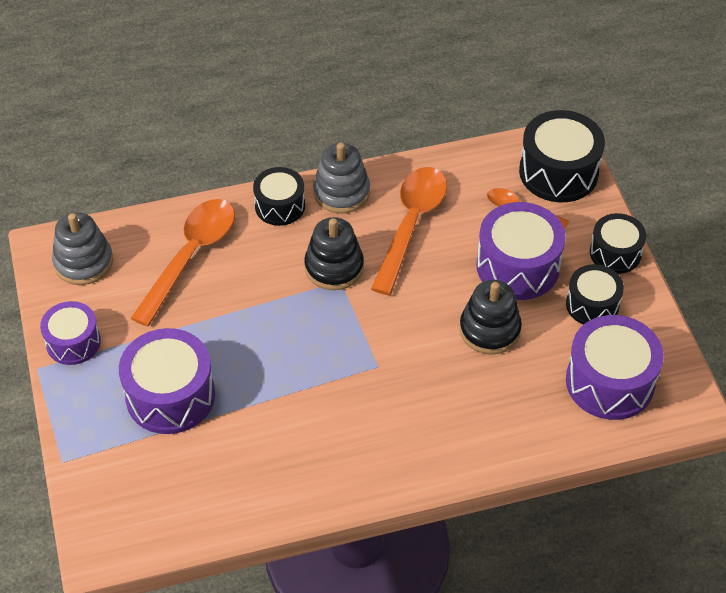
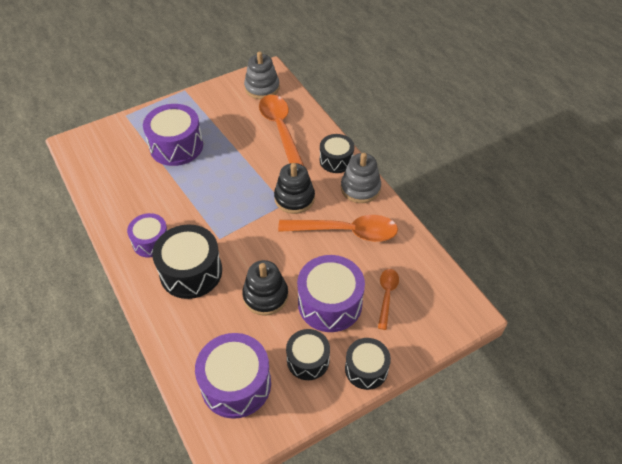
camera: 75 degrees right, 0 degrees up
(73, 342) = (205, 98): purple drum -> purple drum (151, 242)
(190, 257) = (280, 129): orange spoon -> orange spoon turned 120 degrees counterclockwise
(558, 172) = (436, 314): black drum -> black drum (191, 272)

